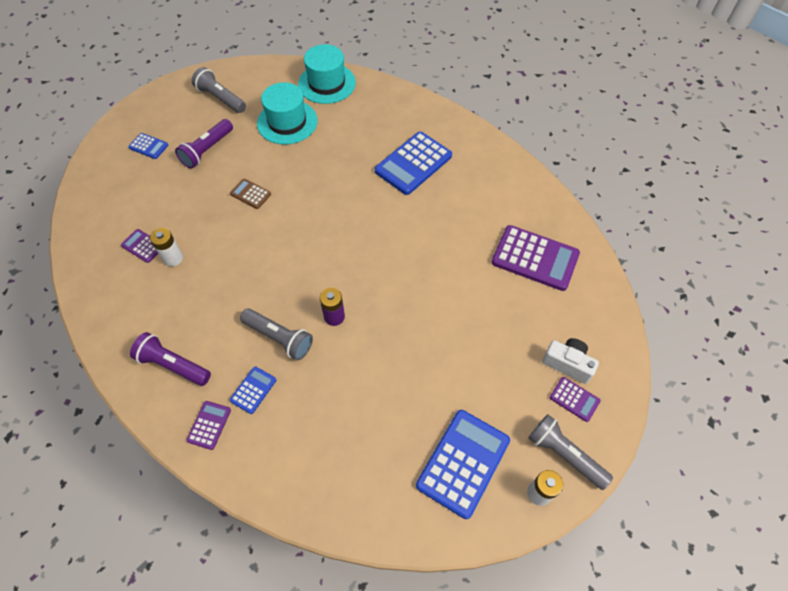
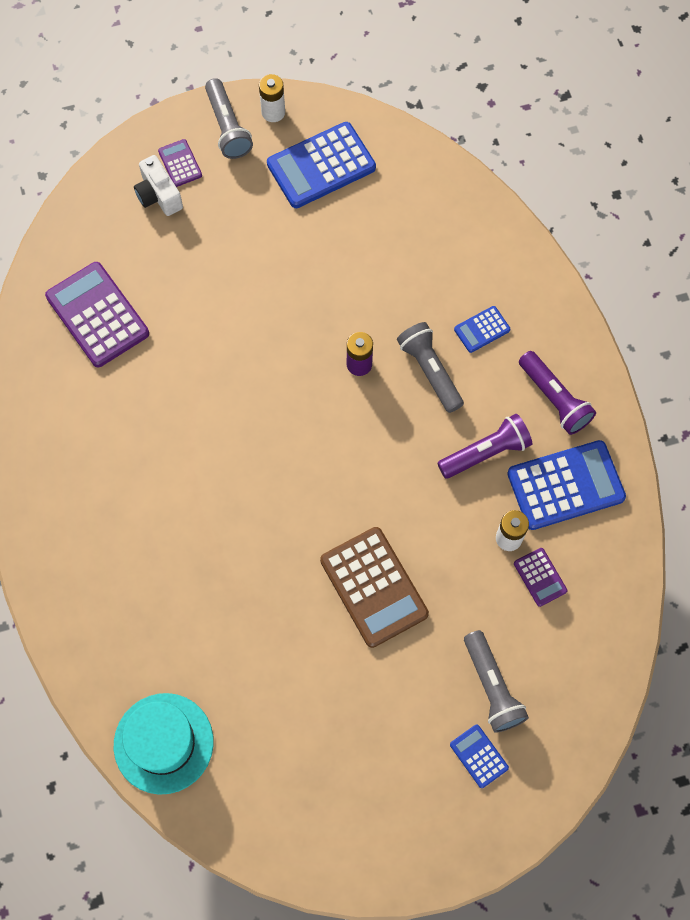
camera: 150 degrees left, 10 degrees up
(207, 150) = (399, 701): purple flashlight -> purple flashlight (486, 453)
(209, 425) = (539, 317): purple calculator -> none
(221, 98) = (336, 802): grey flashlight -> grey flashlight (492, 687)
(250, 194) = (373, 587): brown calculator -> brown calculator, size x2.04
(287, 122) = (263, 693): turquoise hat -> none
(413, 163) = (139, 521): blue calculator -> blue calculator (565, 485)

